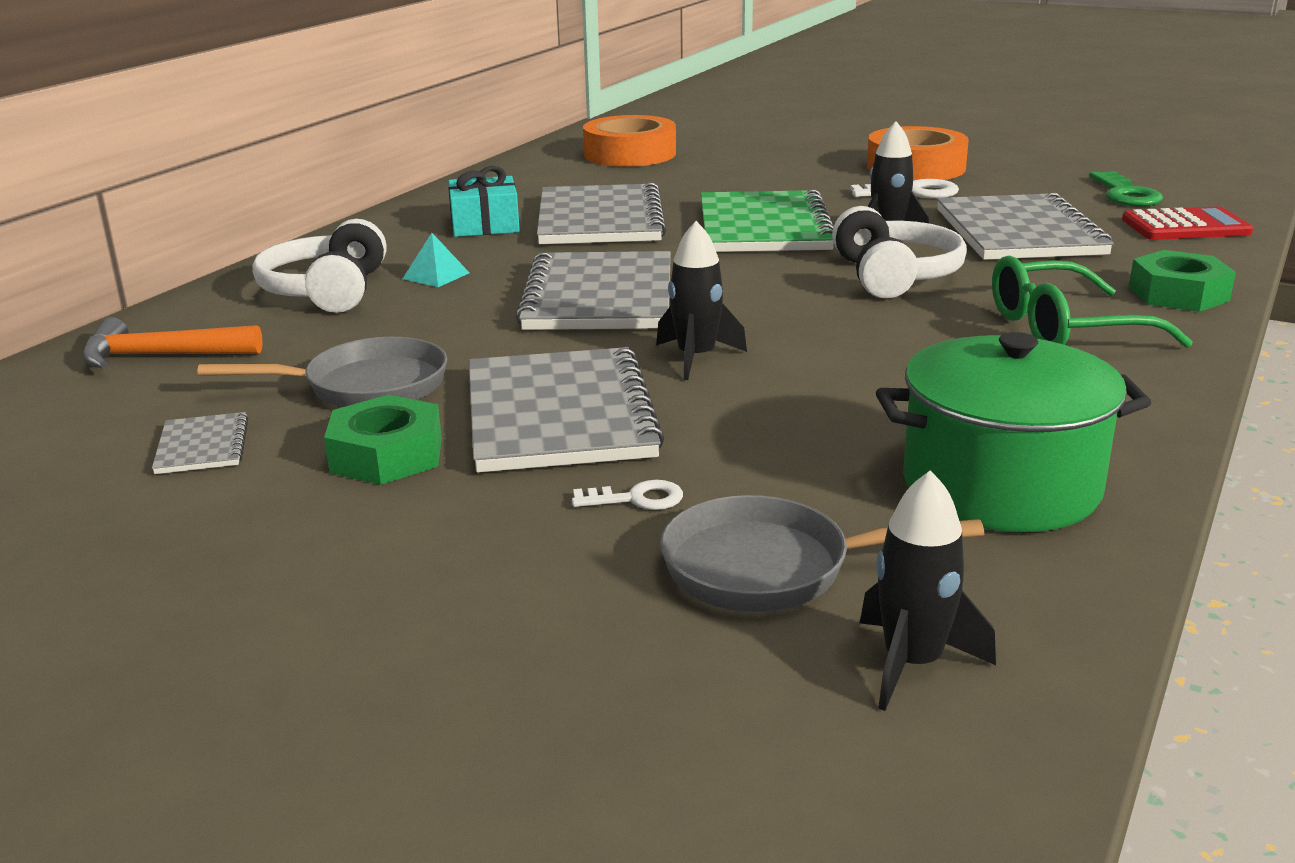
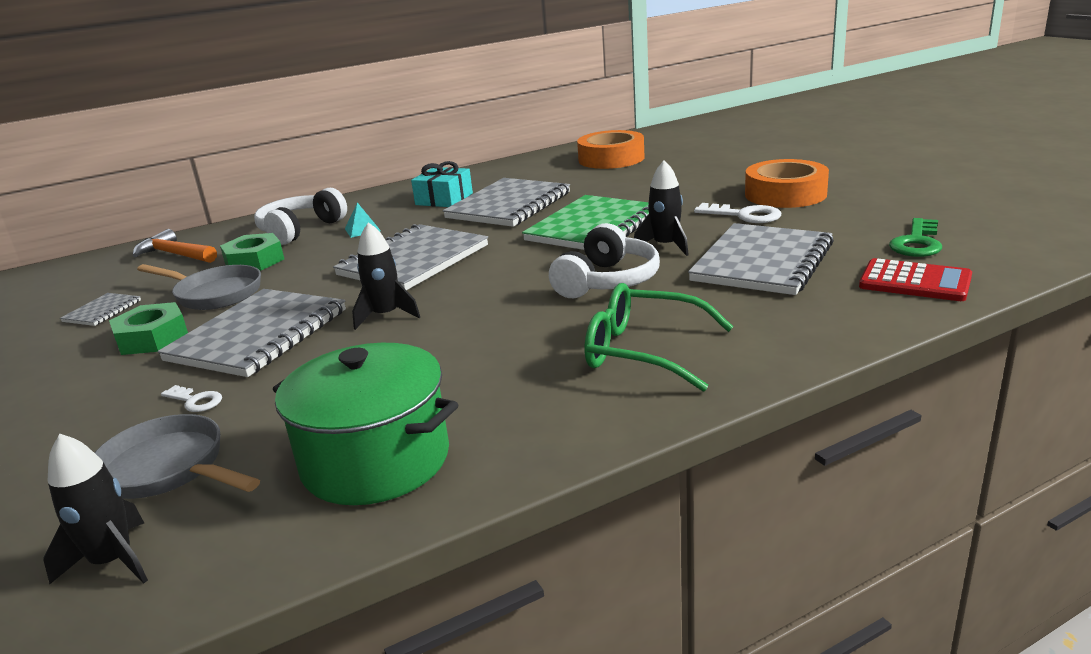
camera: 35 degrees right, 0 degrees up
(1178, 294) = (789, 342): green nut -> green nut (254, 261)

